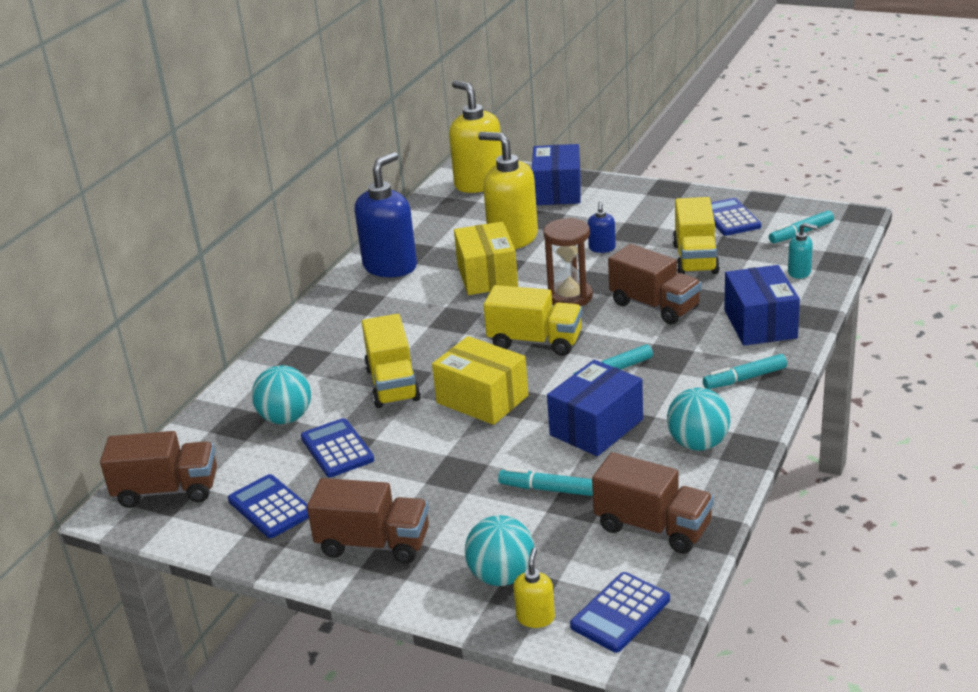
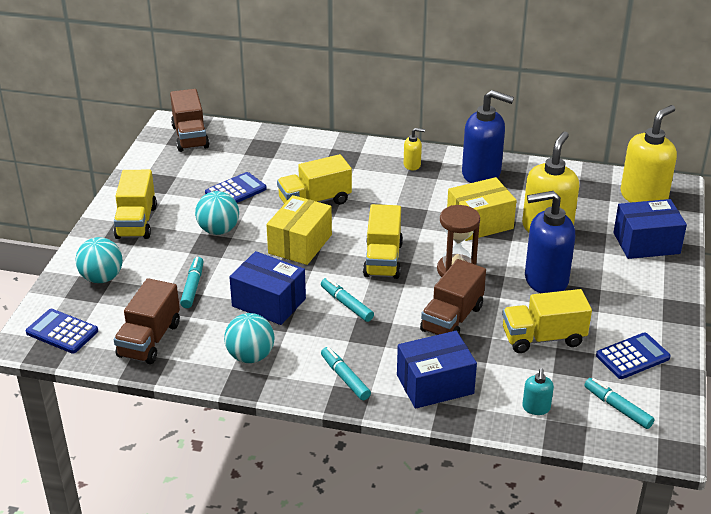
camera: 75 degrees right, 5 degrees up
(270, 507) = (173, 177): blue calculator -> none
(286, 418) = (269, 164): turquoise ball -> turquoise ball (218, 230)
(374, 544) = (136, 222): brown truck -> yellow truck
(535, 617) = (61, 296): yellow soap dispenser -> yellow soap dispenser (412, 165)
(602, 248) = (545, 280): blue soap dispenser -> blue soap dispenser, size x2.19

